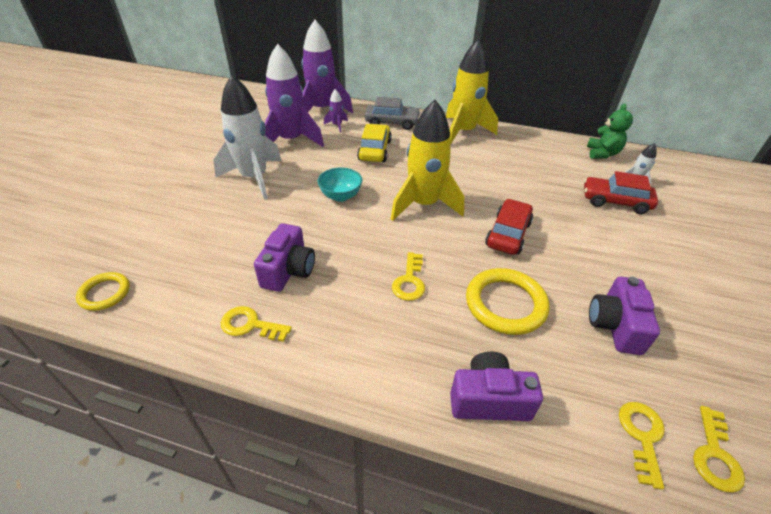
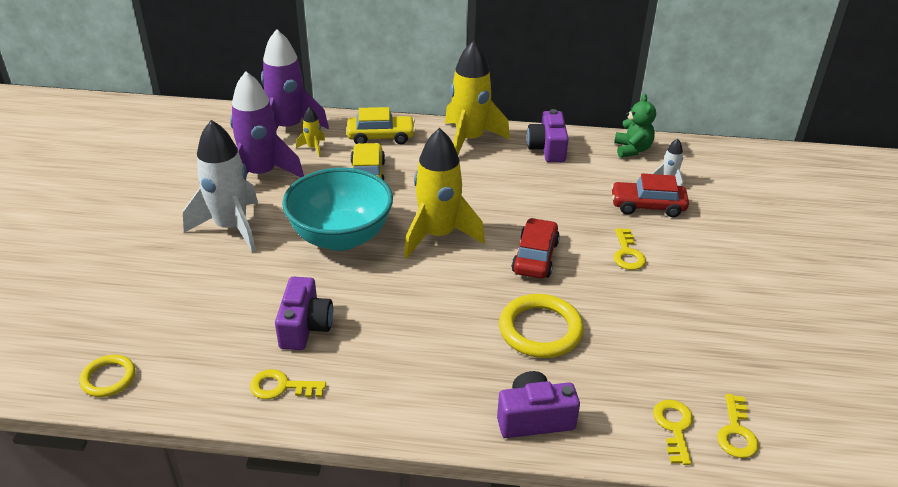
camera: 10 degrees left, 5 degrees down
(337, 125) = (313, 148): purple rocket -> yellow rocket
(340, 196) = (341, 237): turquoise bowl -> turquoise bowl, size x2.09
(392, 123) = (381, 137): grey car -> yellow car
(409, 281) = (438, 320): yellow key -> yellow key (627, 254)
(615, 326) = (649, 335): purple camera -> purple camera (547, 149)

